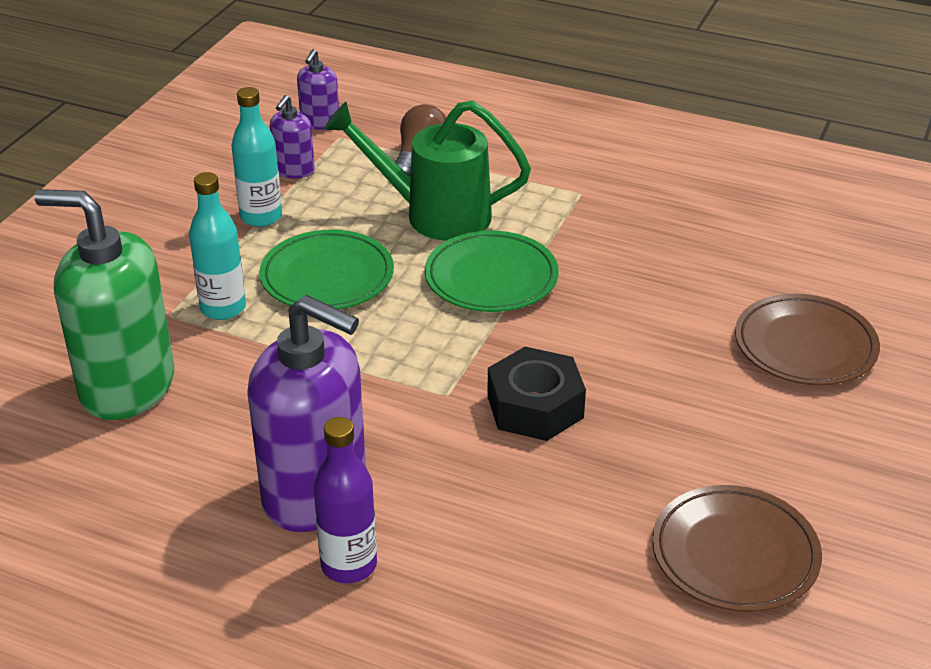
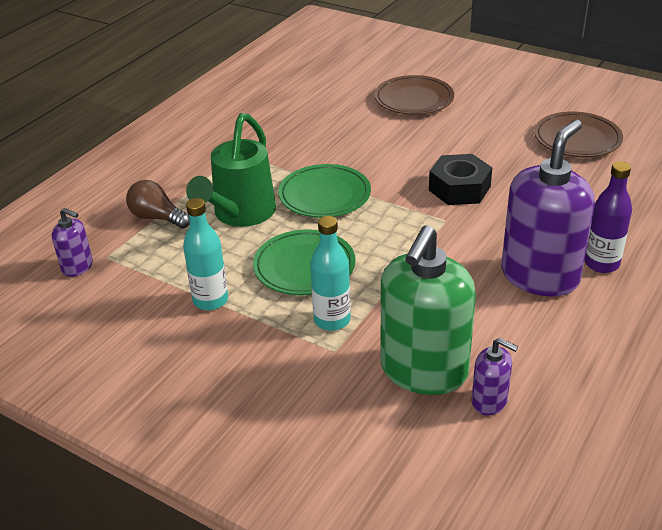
camera: 80 degrees left, 0 degrees up
(294, 170) = (147, 282): purple soap dispenser -> purple soap dispenser (489, 401)

